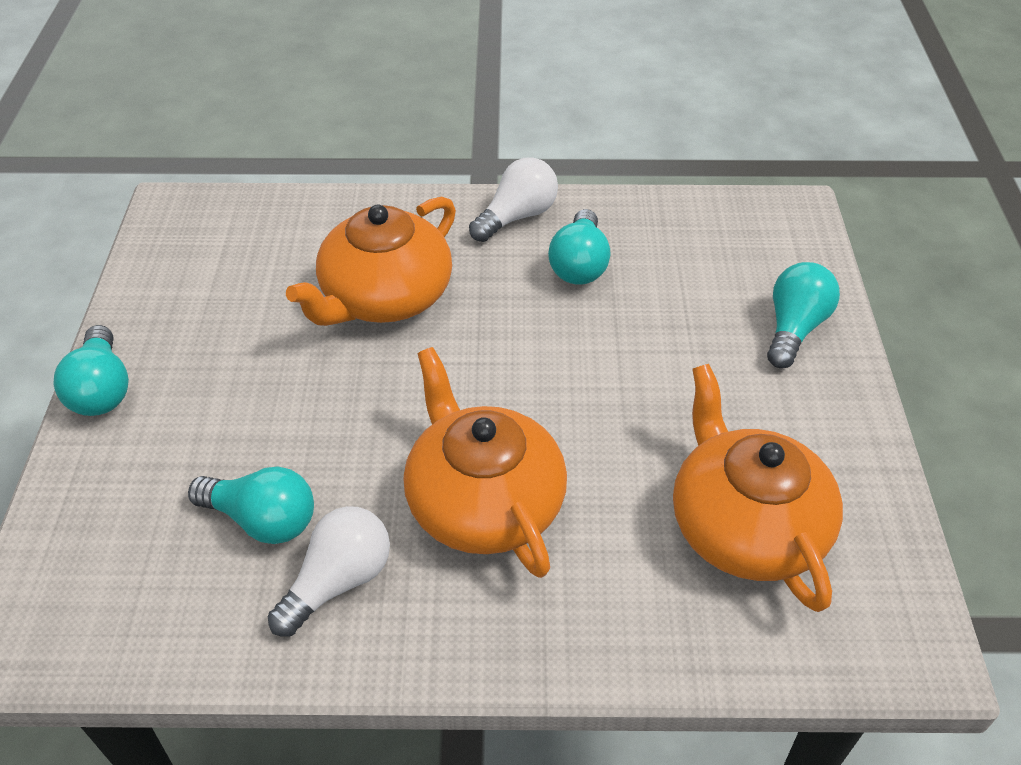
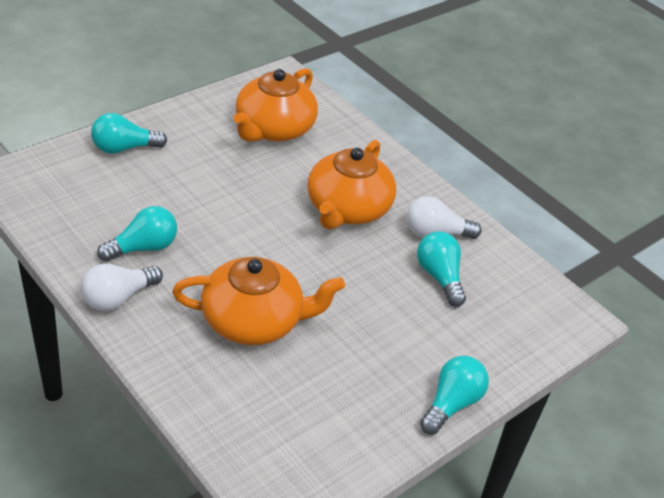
camera: 135 degrees left, 5 degrees down
(517, 216) = (118, 298): white light bulb -> white light bulb turned 45 degrees counterclockwise

